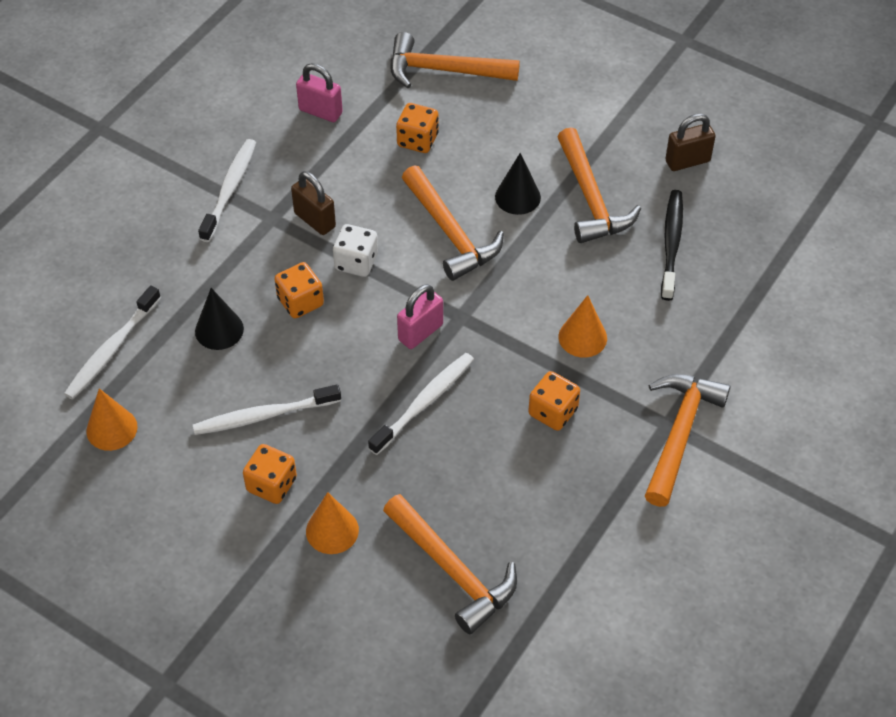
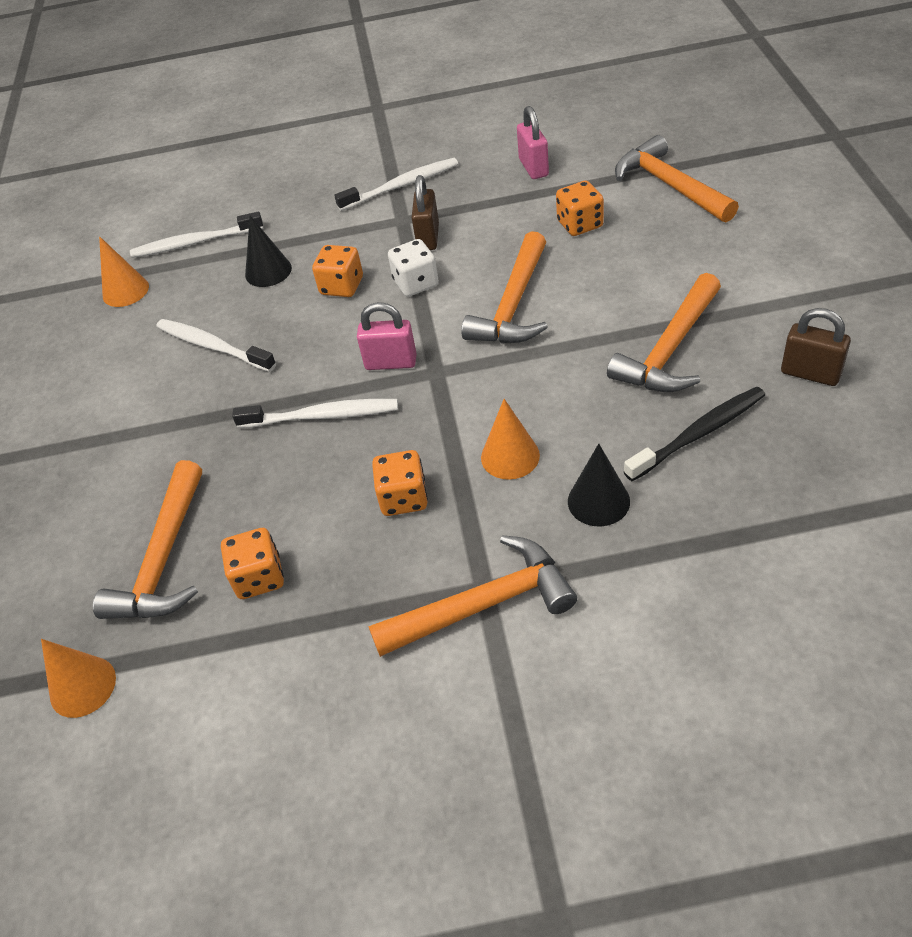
camera: 55 degrees right, 5 degrees down
(271, 484) = (152, 396): orange dice -> orange dice (259, 577)
(332, 530) = (138, 458): orange cone -> orange cone (82, 686)
(517, 197) = (605, 310): black cone -> black cone (598, 501)

